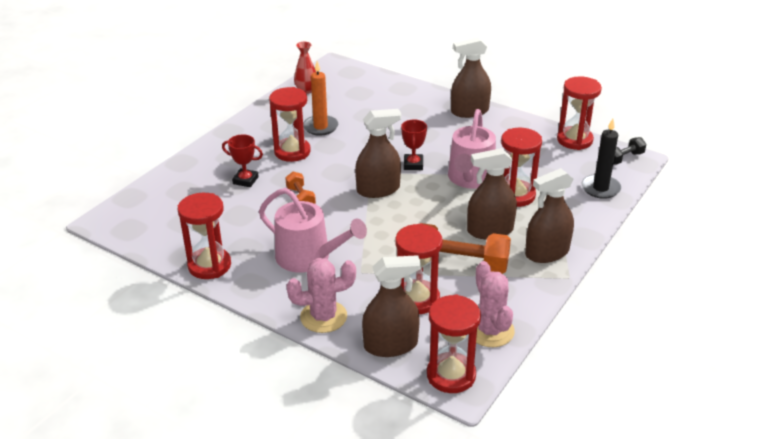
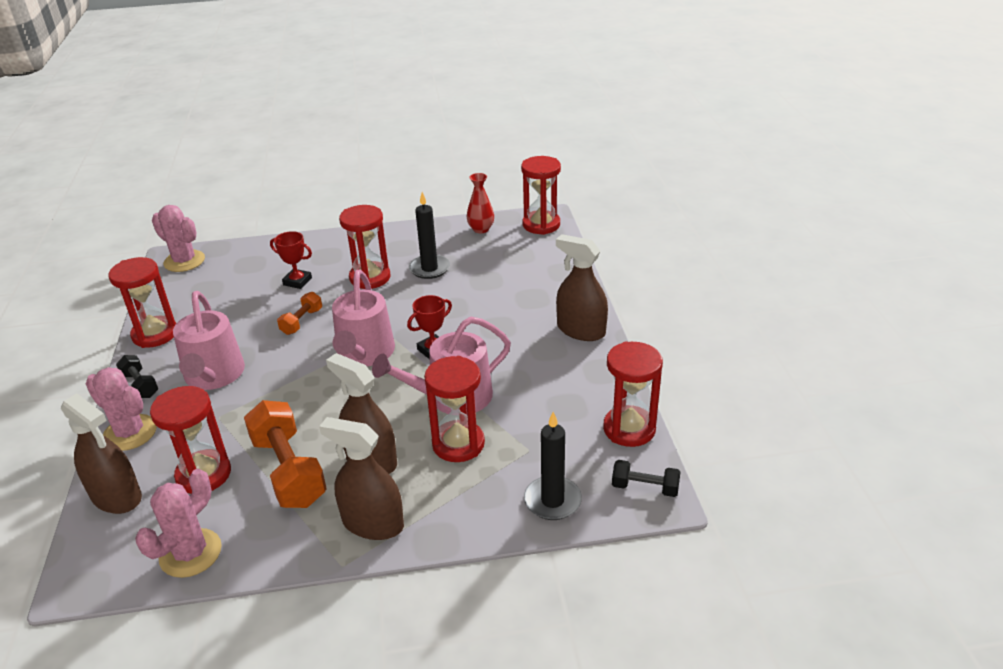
camera: 50 degrees right, 0 degrees up
(123, 217) = (184, 261): none -> pink cactus
(245, 180) = (297, 281): red trophy -> red trophy turned 45 degrees counterclockwise
(269, 294) = (140, 385): none -> black dumbbell
(320, 127) = (429, 269): orange candle -> black candle
(378, 189) = (364, 354): brown spray bottle -> pink watering can
(451, 375) = (95, 563): red hourglass -> red hourglass (541, 225)

